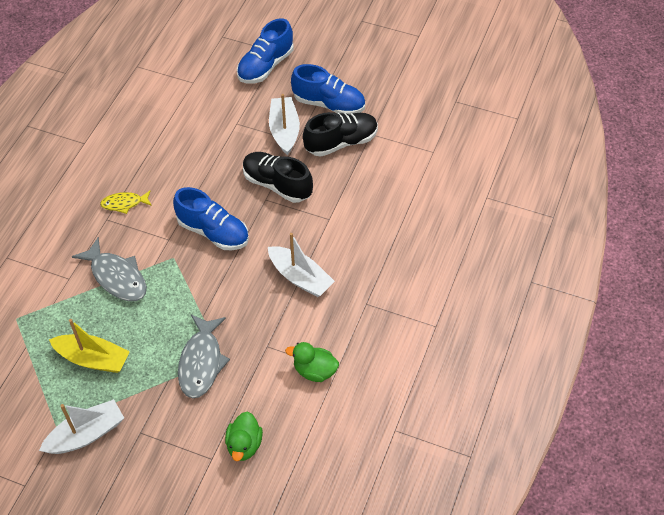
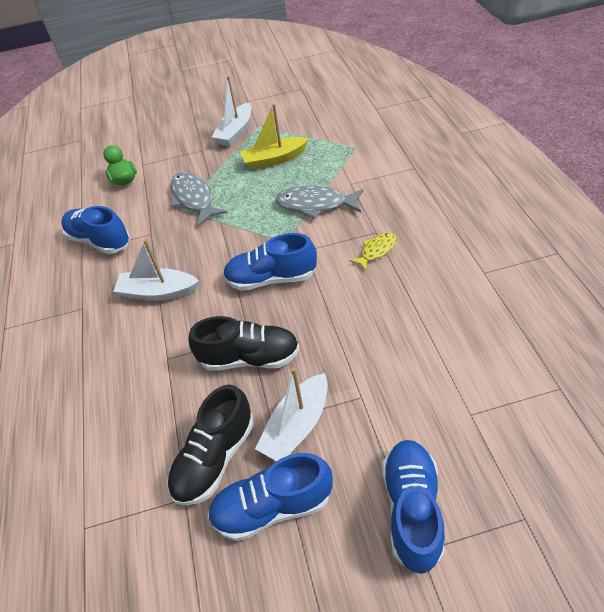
camera: 150 degrees right, 5 degrees down
(284, 131) = (297, 426): white boat -> white boat turned 75 degrees clockwise
(314, 371) = (99, 241): green duck -> blue shoe

